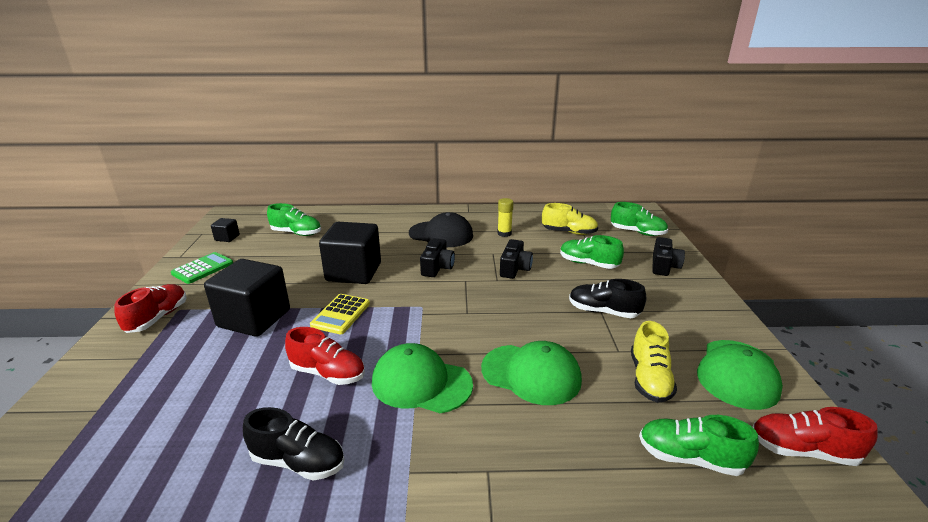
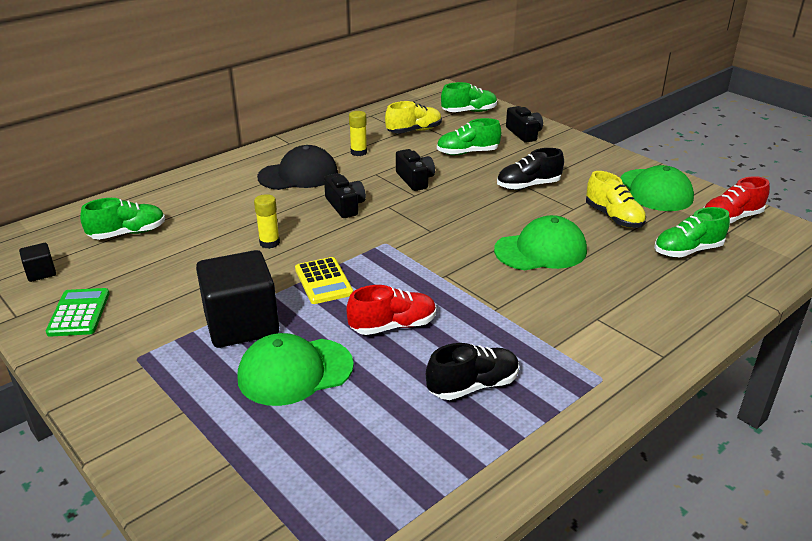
camera: 40 degrees left, 5 degrees up
(158, 318) = (127, 376): red shoe -> none
(353, 272) = (269, 243): black cube -> yellow glue stick
(421, 383) = (476, 294): green cap -> green cap (295, 371)

